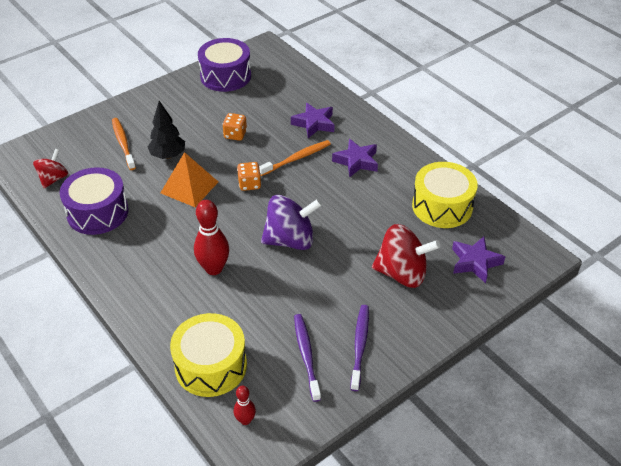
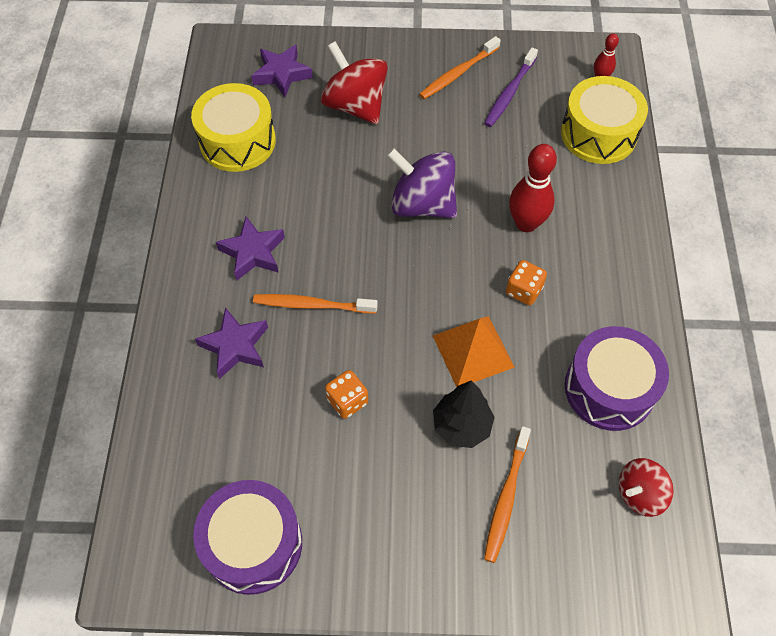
camera: 140 degrees left, 15 degrees up
(249, 184) = (400, 305): orange dice -> orange dice (523, 291)
(360, 345) = (457, 73): purple toothbrush -> orange toothbrush

